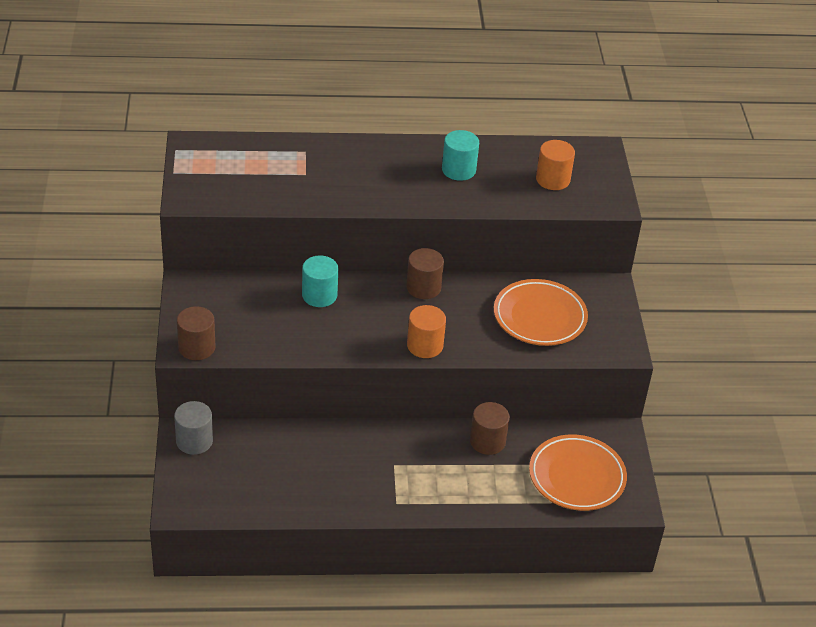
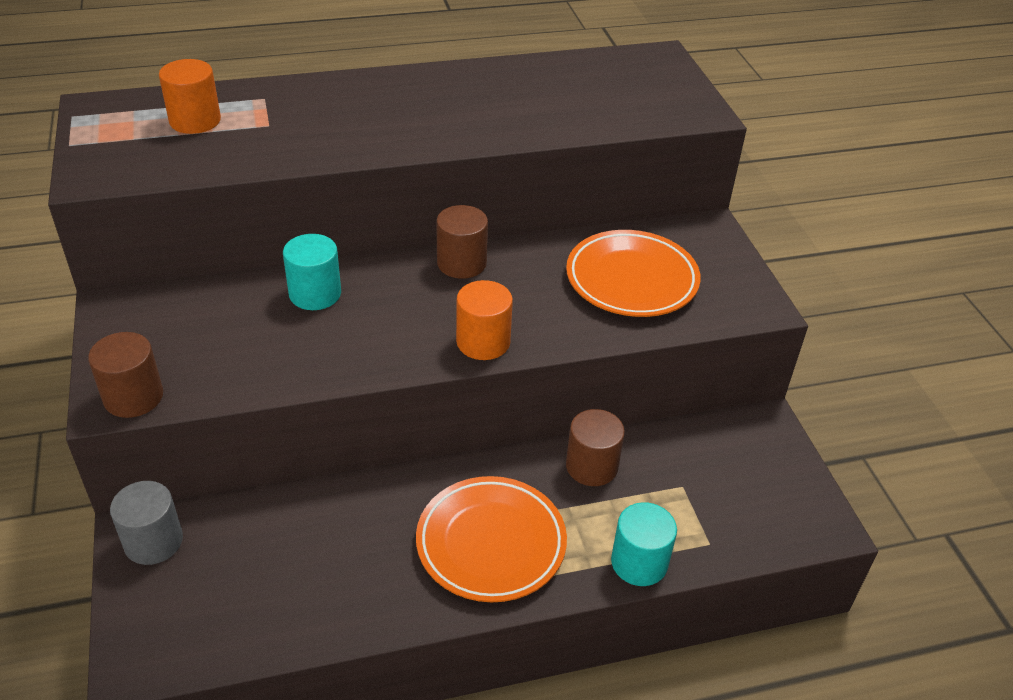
camera: 10 degrees left, 0 degrees up
(458, 170) = (483, 97): turquoise cylinder -> turquoise cylinder (639, 562)
(553, 179) = (612, 94): orange cylinder -> orange cylinder (195, 121)
(577, 477) = (731, 497): orange plate -> orange plate (491, 543)

